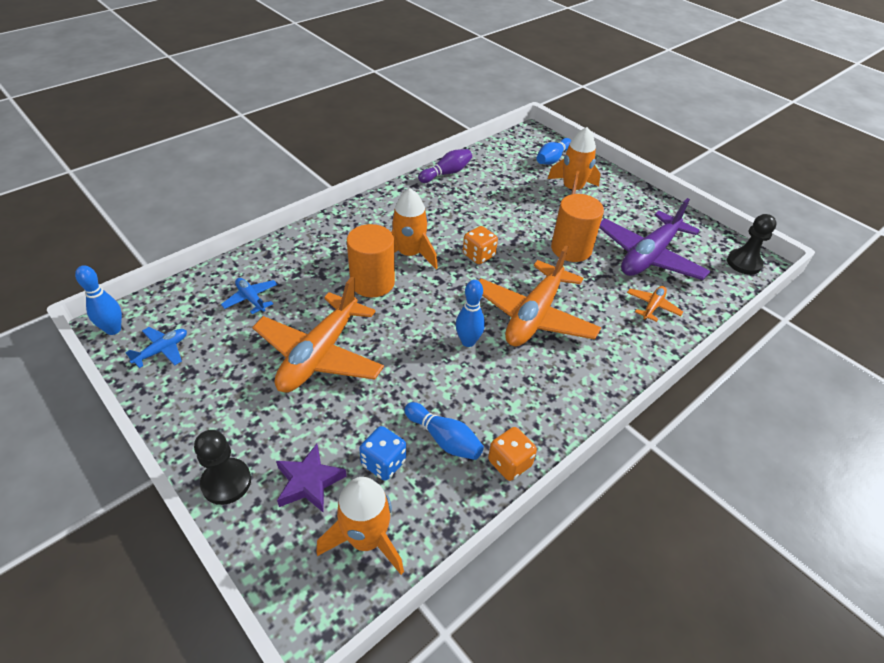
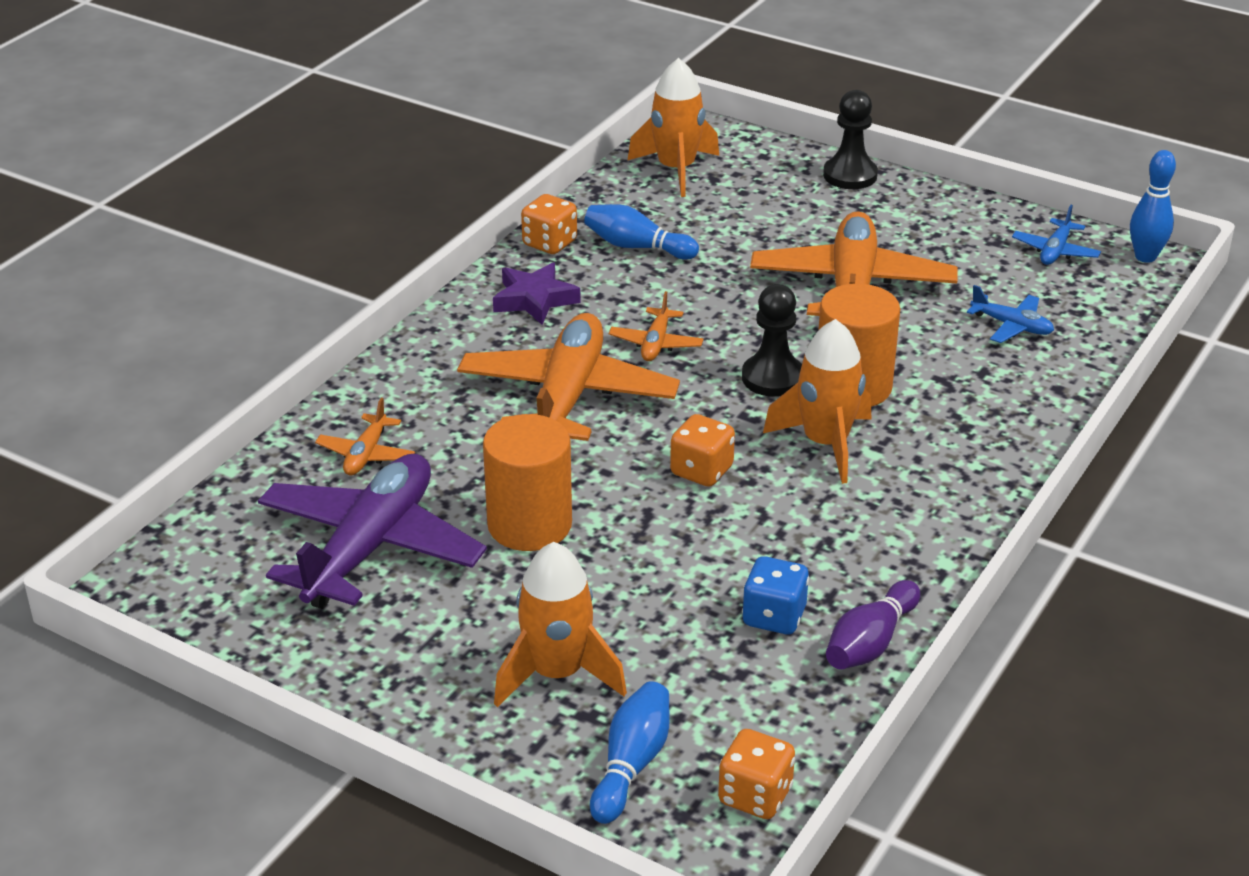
camera: 165 degrees right, 10 degrees down
(309, 482) = (765, 191): purple star -> purple star (534, 299)
(383, 463) = (695, 217): blue dice -> blue dice (774, 617)
(468, 341) = (656, 343): blue bowling pin -> orange plane
(513, 143) = (755, 796): none -> orange dice
(744, 263) = (169, 579): black pawn -> black pawn (773, 378)

